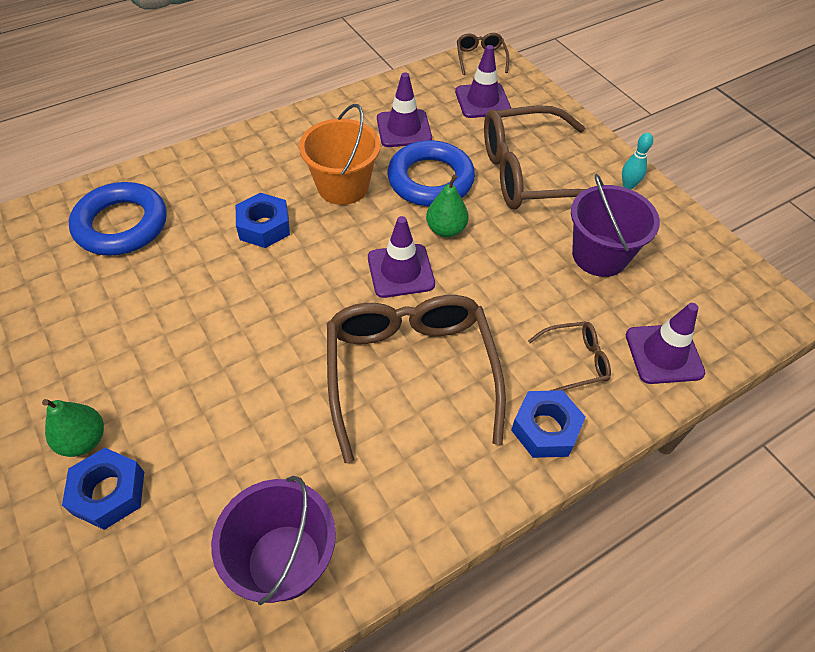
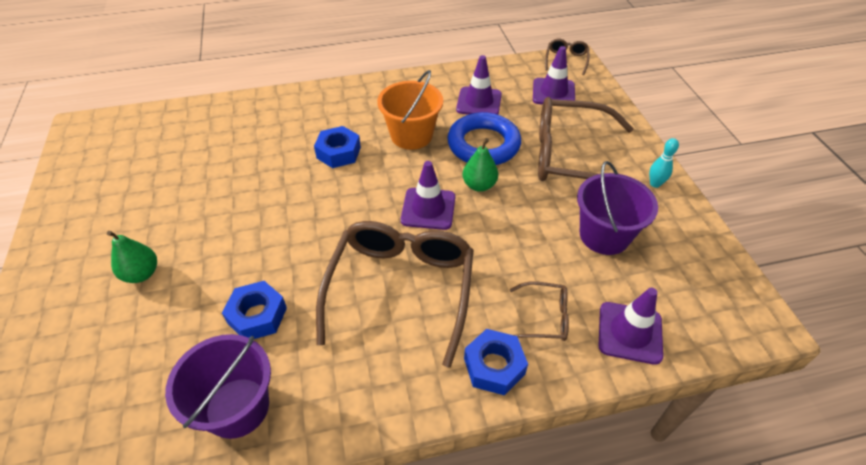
camera: 20 degrees right, 5 degrees down
(109, 493) = (140, 316): blue nut -> blue nut (257, 315)
(121, 225) = (239, 130): blue ring -> none

